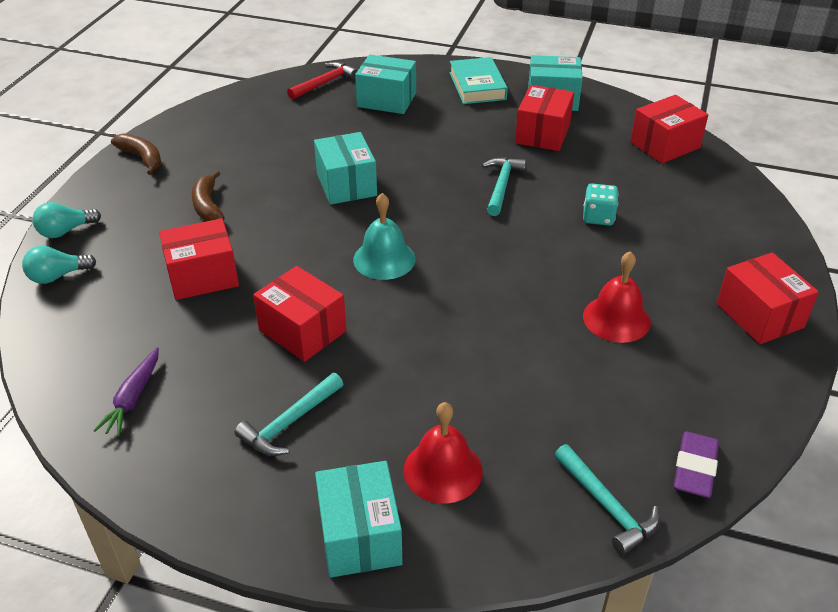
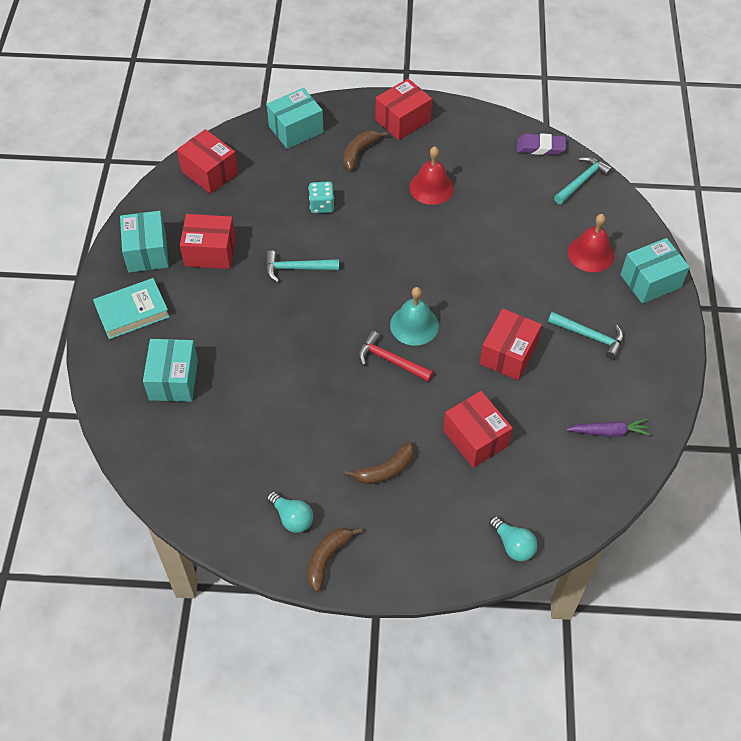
camera: 105 degrees left, 15 degrees up
(65, 231) = (456, 570): turquoise light bulb -> turquoise light bulb (292, 518)
(324, 83) = (149, 443): red hammer -> red hammer (391, 360)
(346, 185) = (324, 375): turquoise box -> turquoise box (296, 129)
(692, 262) = (359, 152): none -> brown banana

